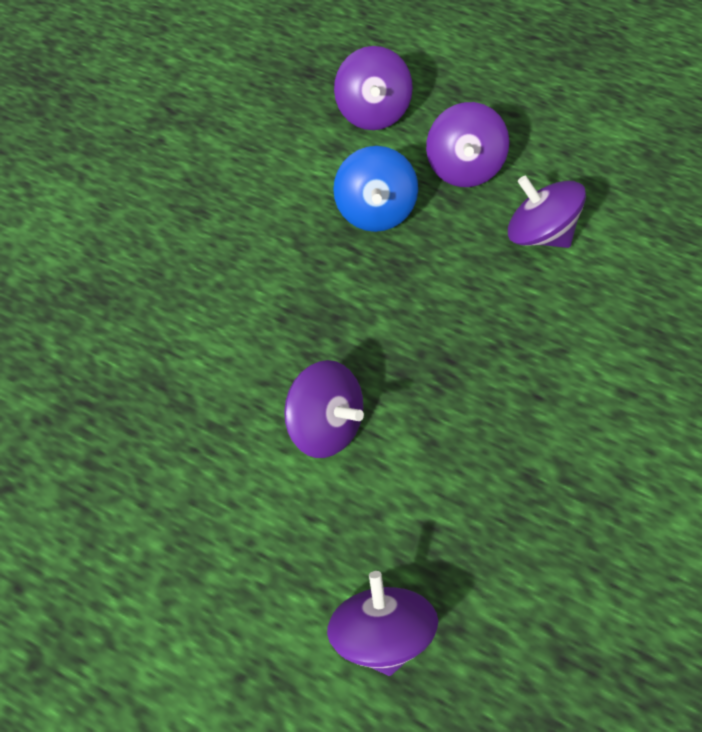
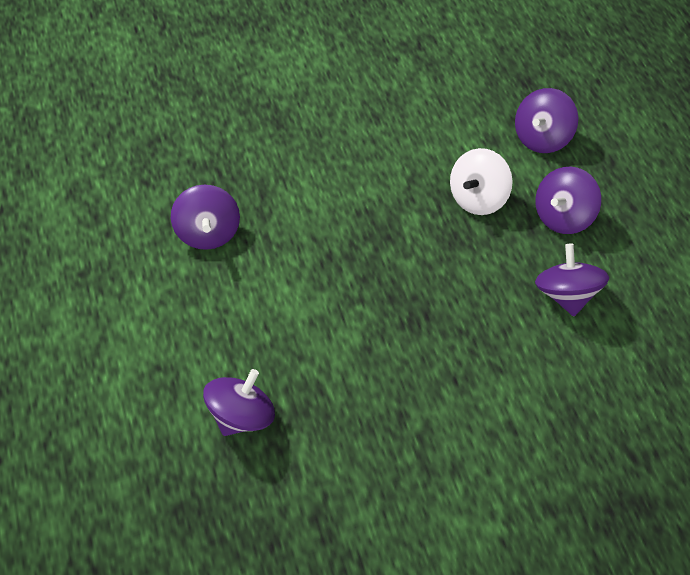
camera: 45 degrees right, 0 degrees up
(326, 422) = (324, 287): purple spinning top -> purple spinning top (210, 230)
(374, 210) = (476, 195): blue spinning top -> white spinning top

